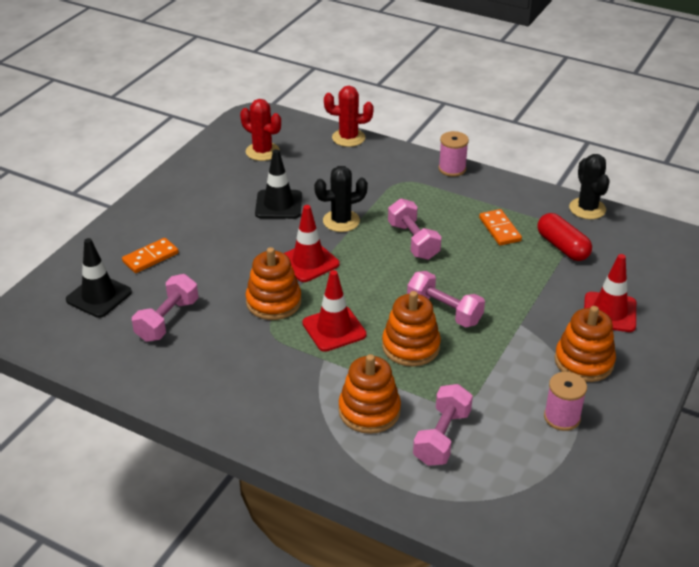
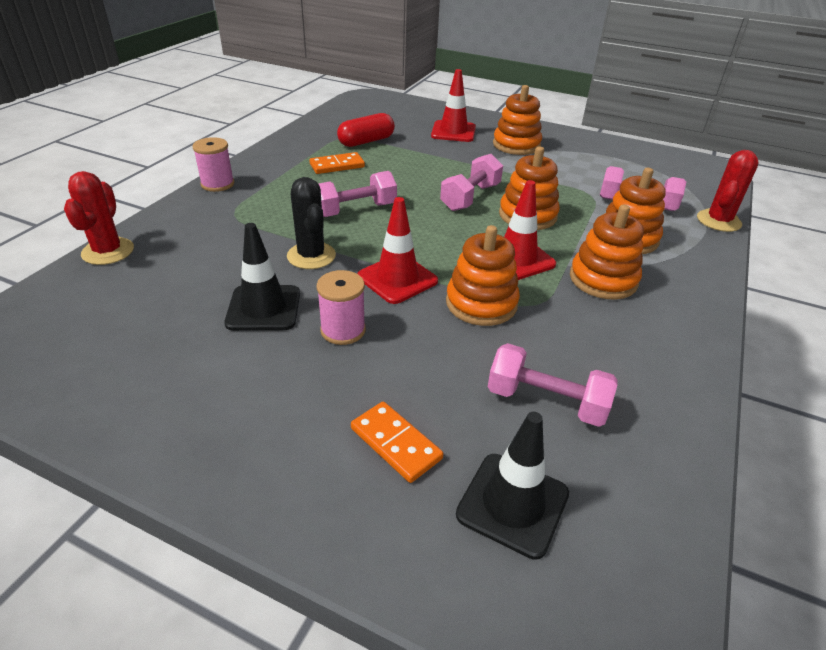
camera: 95 degrees left, 0 degrees up
(262, 152) = (104, 332): red cactus -> red cactus (718, 221)
(300, 377) = (603, 279): none -> orange stacking toy
(562, 417) = (583, 157): pink spool -> pink spool (343, 330)
(587, 209) = (308, 128): black cactus -> none

